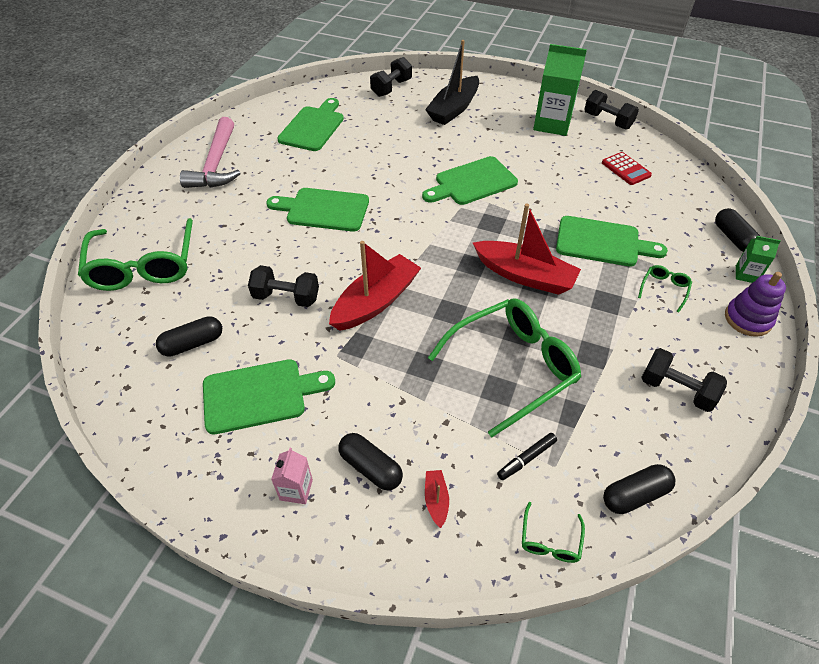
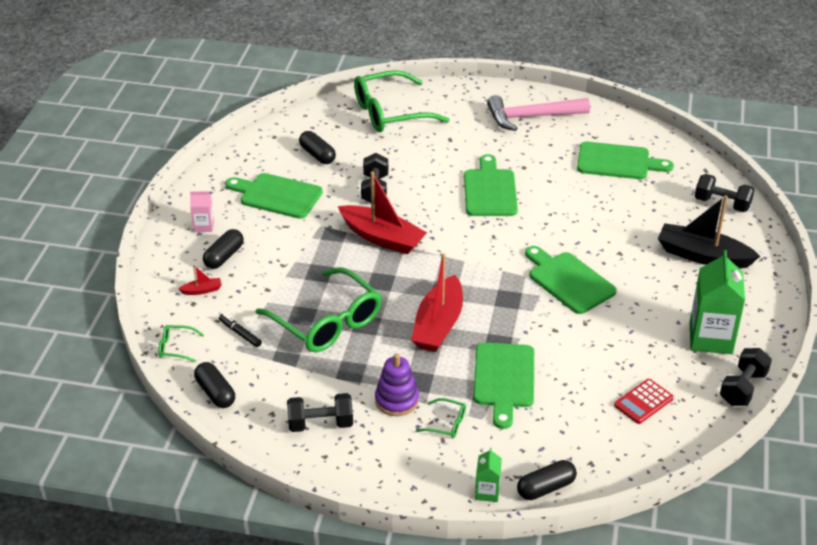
camera: 80 degrees right, 10 degrees down
(260, 395) = (277, 195): green cutting board -> green cutting board turned 135 degrees clockwise
(676, 390) = (320, 424): black dumbbell -> black dumbbell turned 60 degrees clockwise
(747, 319) = (419, 485): purple stacking toy -> purple stacking toy (397, 400)

